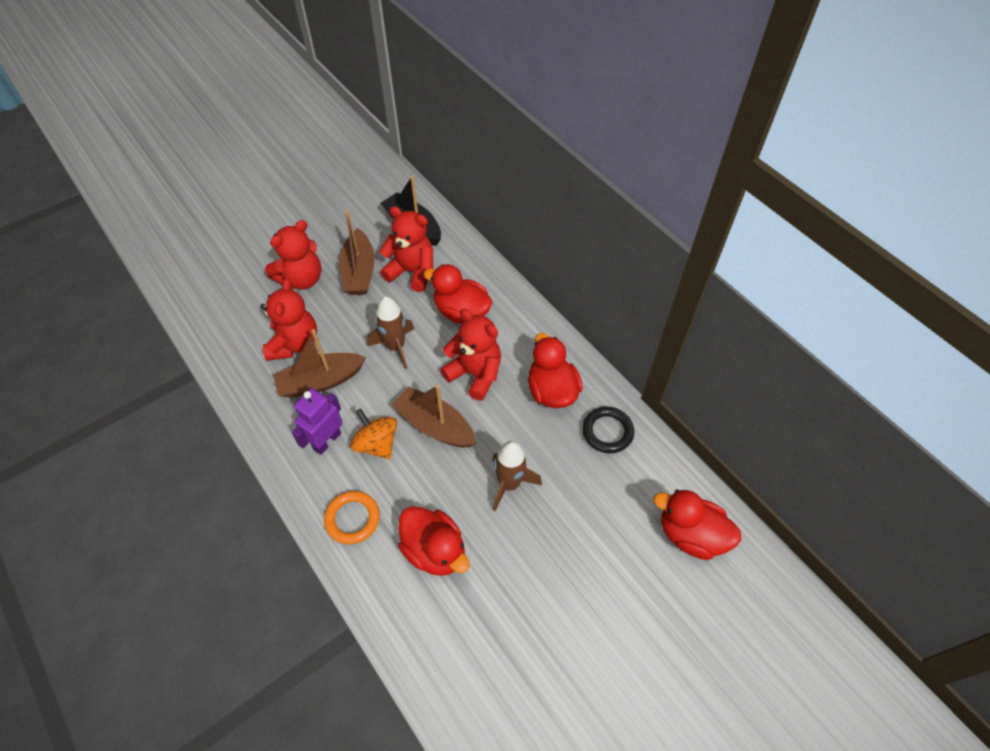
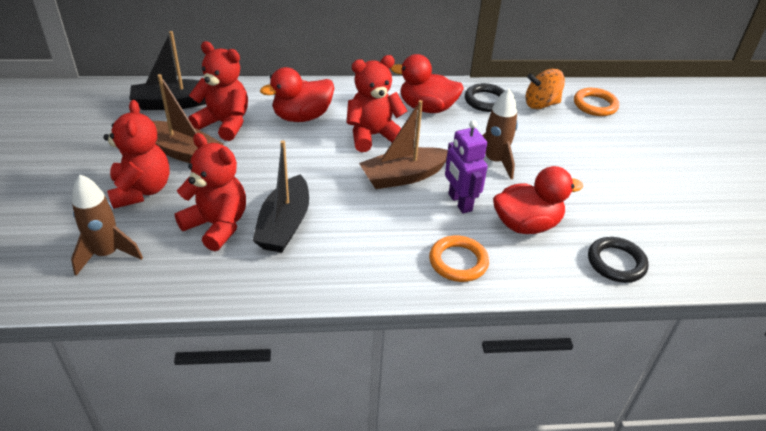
camera: 60 degrees left, 15 degrees down
(320, 381) = (284, 225): brown boat -> black boat
(327, 441) = (358, 246): purple robot -> purple robot (459, 202)
(376, 444) = (391, 216): orange spinning top -> orange spinning top (541, 104)
(395, 347) = (297, 165): brown rocket -> brown rocket (107, 254)
(412, 271) = (224, 124): red teddy bear -> red teddy bear turned 60 degrees clockwise
(431, 648) = (616, 263): none -> black ring
(690, 535) = (595, 105): red duck -> orange ring

